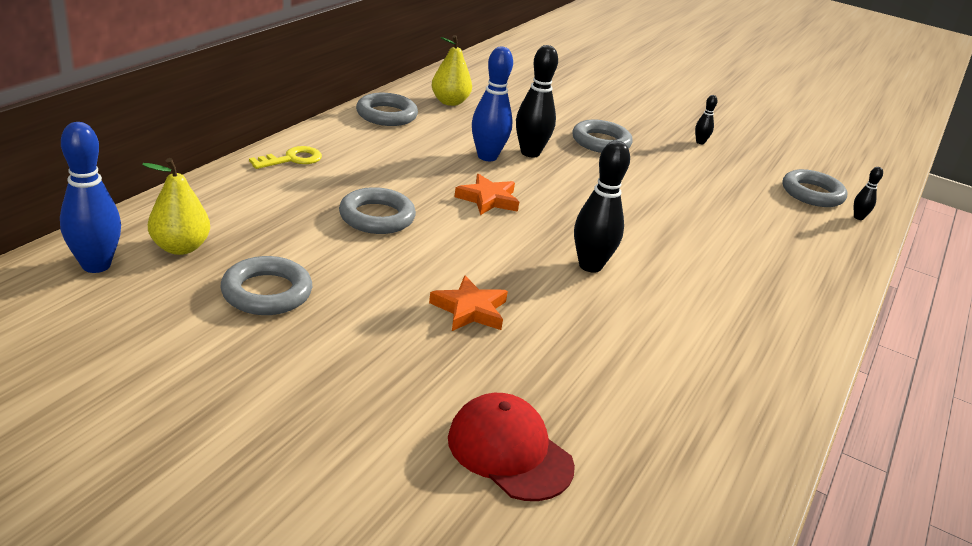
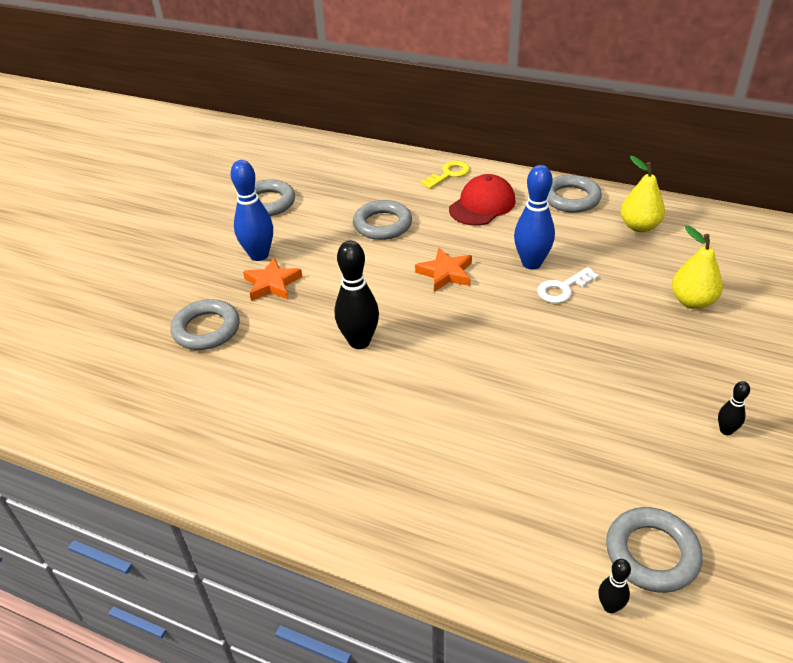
camera: 90 degrees right, 10 degrees up
(96, 265) = (277, 147): blue bowling pin -> blue bowling pin (259, 255)
(180, 247) = (306, 165): yellow pear -> yellow pear (692, 301)
(292, 159) = (449, 174): yellow key -> yellow key turned 90 degrees counterclockwise
(509, 451) = (124, 317): red cap -> red cap (482, 205)
(530, 153) = (563, 288): black bowling pin -> white key
(601, 142) = (638, 337): grey ring -> grey ring (206, 329)

